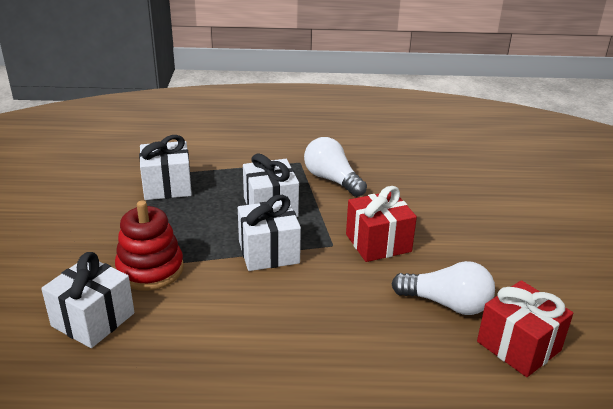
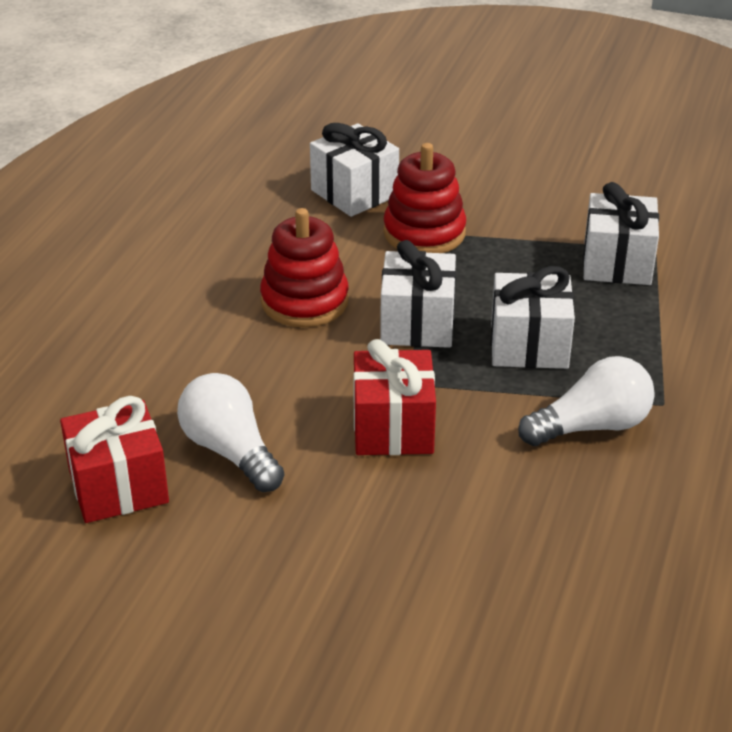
camera: 110 degrees right, 5 degrees up
(265, 310) = (304, 301): none -> red stacking toy
(447, 304) = (230, 451): white light bulb -> white light bulb turned 105 degrees clockwise

